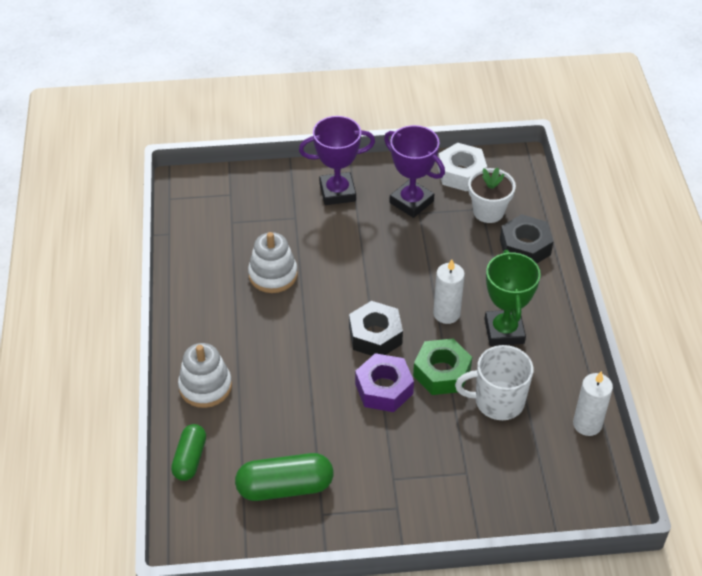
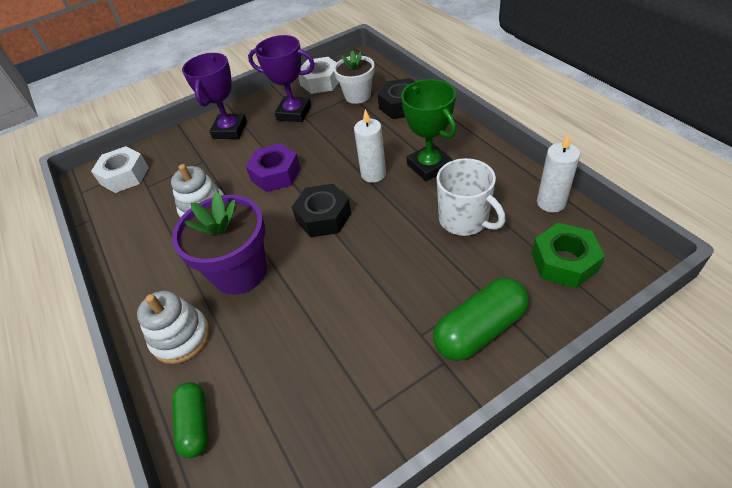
camera: 20 degrees left, 0 degrees up
(215, 199) = (124, 176): none -> white nut
(277, 352) = (240, 272): none -> purple flower pot
(285, 487) = (316, 401): green capsule -> green capsule (480, 329)
(337, 192) = (230, 130): purple trophy -> purple trophy turned 45 degrees counterclockwise
(384, 389) = (359, 256): purple nut -> purple nut (276, 174)
(441, 373) = (401, 220): green nut -> green nut (564, 262)
(498, 401) = (464, 220): white mug -> white mug turned 105 degrees counterclockwise

